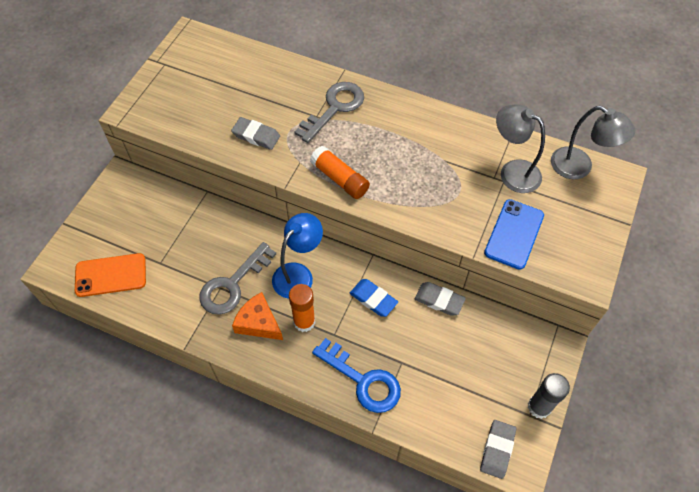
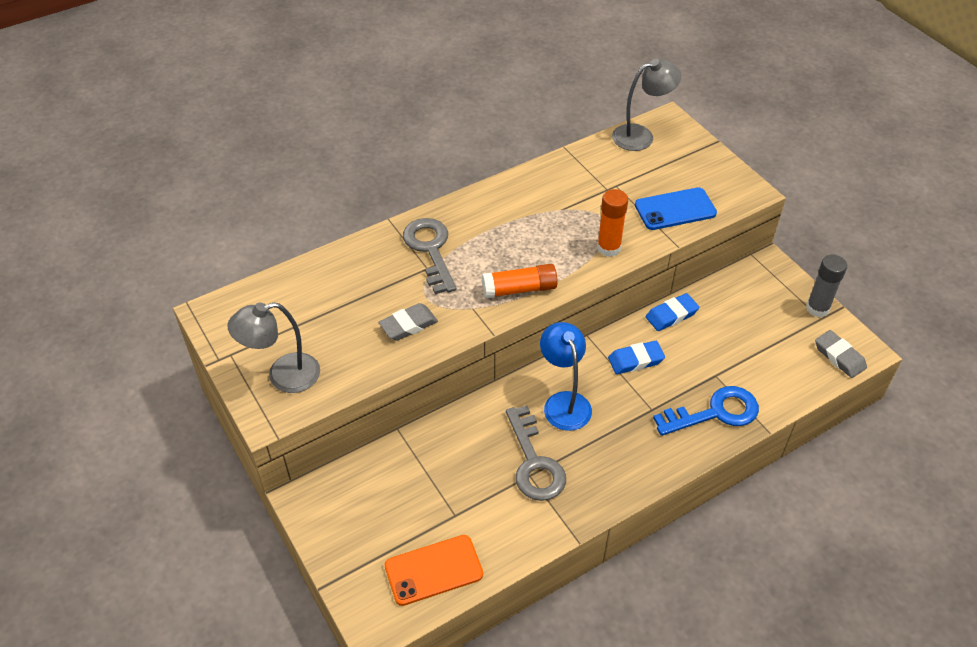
camera: 55 degrees left, 10 degrees down
(111, 275) = (433, 570): orange phone -> orange phone turned 45 degrees clockwise
(258, 322) = (595, 462): orange cheese -> none
(304, 322) = (621, 425): orange glue stick -> orange glue stick (608, 248)
(439, 300) = (671, 315): grey eraser -> blue eraser
(512, 172) = (611, 175): grey lamp -> grey lamp (283, 376)
(514, 234) = (675, 209): blue phone -> blue phone turned 75 degrees counterclockwise

